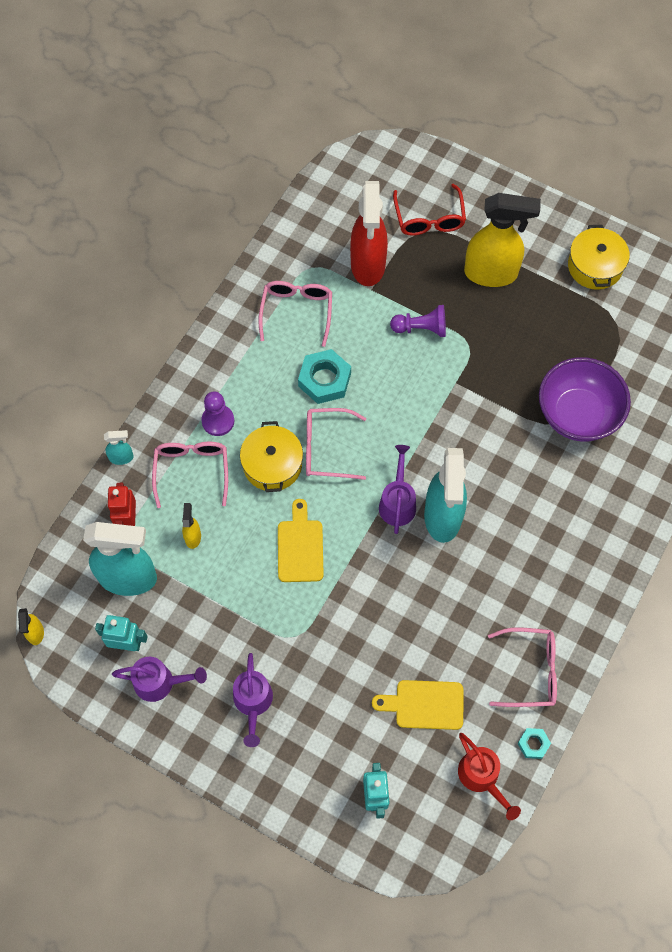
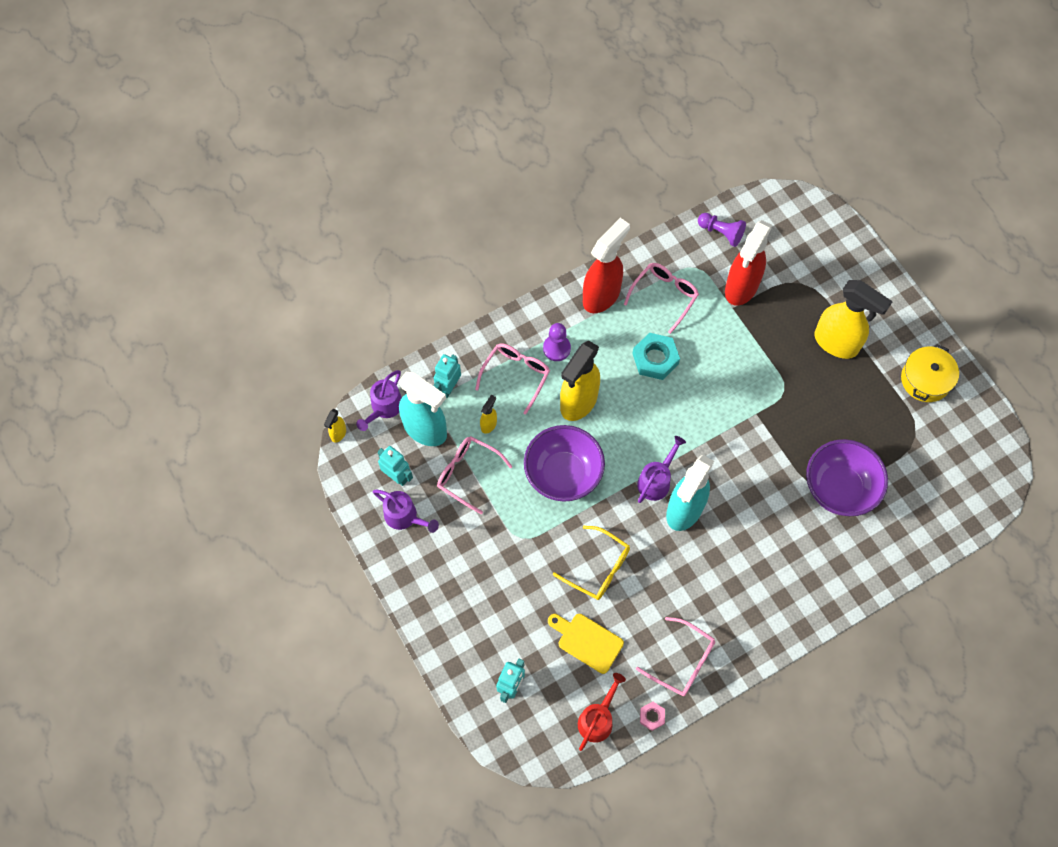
camera: 30 degrees right, 0 degrees up
(122, 457) = (471, 339): turquoise spray bottle -> none
(127, 521) = (448, 387): red robot -> turquoise robot
(233, 343) = (602, 295): none -> red spray bottle
(253, 703) = (462, 569): purple watering can -> purple watering can (384, 408)
(272, 464) = (578, 402): yellow pot -> yellow spray bottle
(300, 547) = (563, 474): yellow cutting board -> purple bowl
(327, 448) = (626, 412): pink glasses -> pink glasses (468, 474)
(391, 623) = (598, 568): none -> yellow glasses
(421, 328) = (754, 358): purple pawn -> purple pawn (721, 233)
(429, 218) = (812, 275): red glasses -> none
(482, 778) = (598, 719): red watering can -> red watering can turned 150 degrees counterclockwise
(533, 744) = (652, 716): turquoise nut -> pink nut

